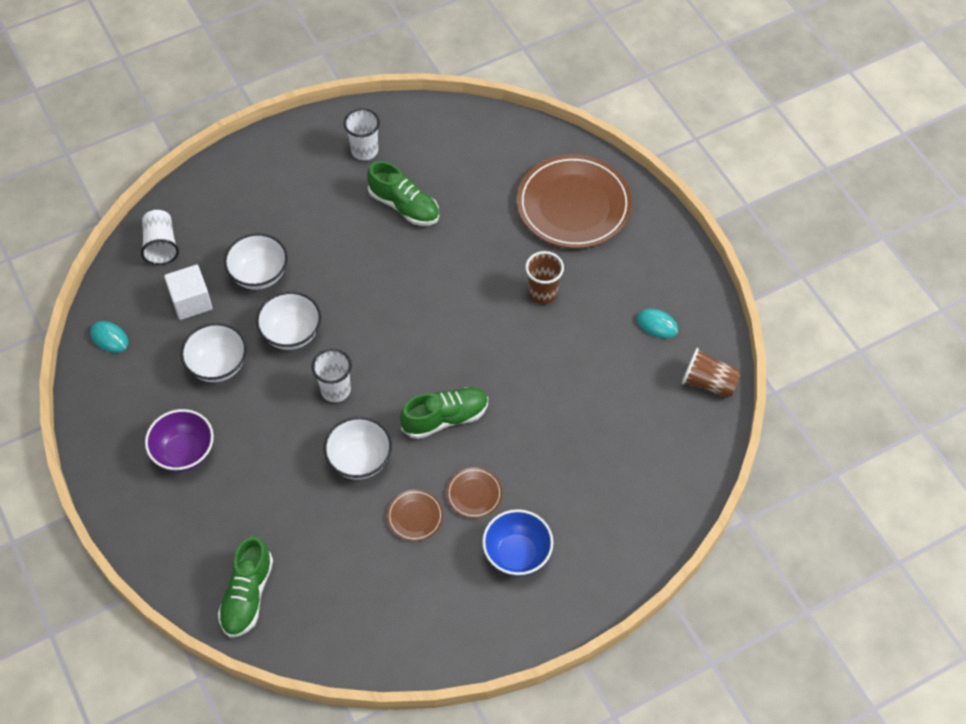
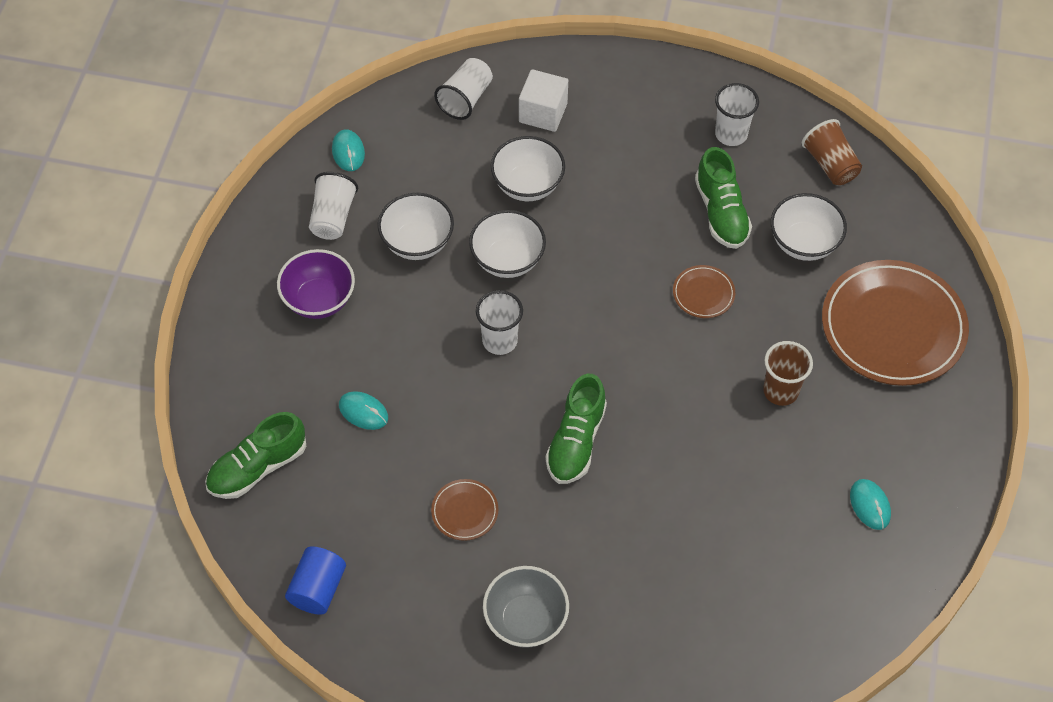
camera: 40 degrees right, 0 degrees up
(141, 390) = (333, 217): none -> white cup
(191, 301) = (446, 168): white cube -> white cube (543, 113)
(286, 504) = (363, 412): none -> turquoise mouse
(360, 460) = (462, 421): white bowl -> white bowl (803, 243)
(364, 641) = (317, 589): none -> blue cylinder
(445, 418) = (576, 441): green shoe -> green shoe turned 90 degrees clockwise
(474, 494) = (537, 533): brown plate -> brown plate (703, 293)
(517, 554) = (525, 620): blue bowl -> grey bowl
(708, 383) = (870, 602): brown cup -> brown cup (830, 164)

